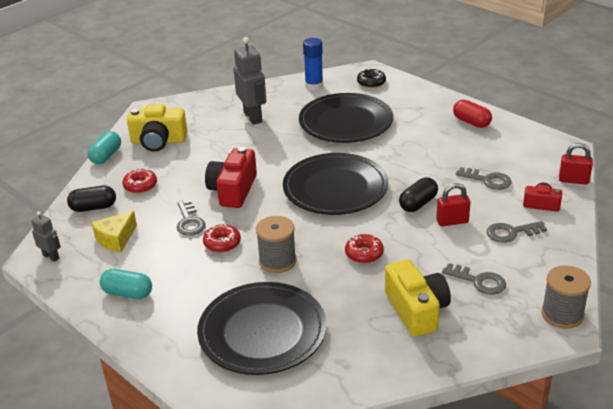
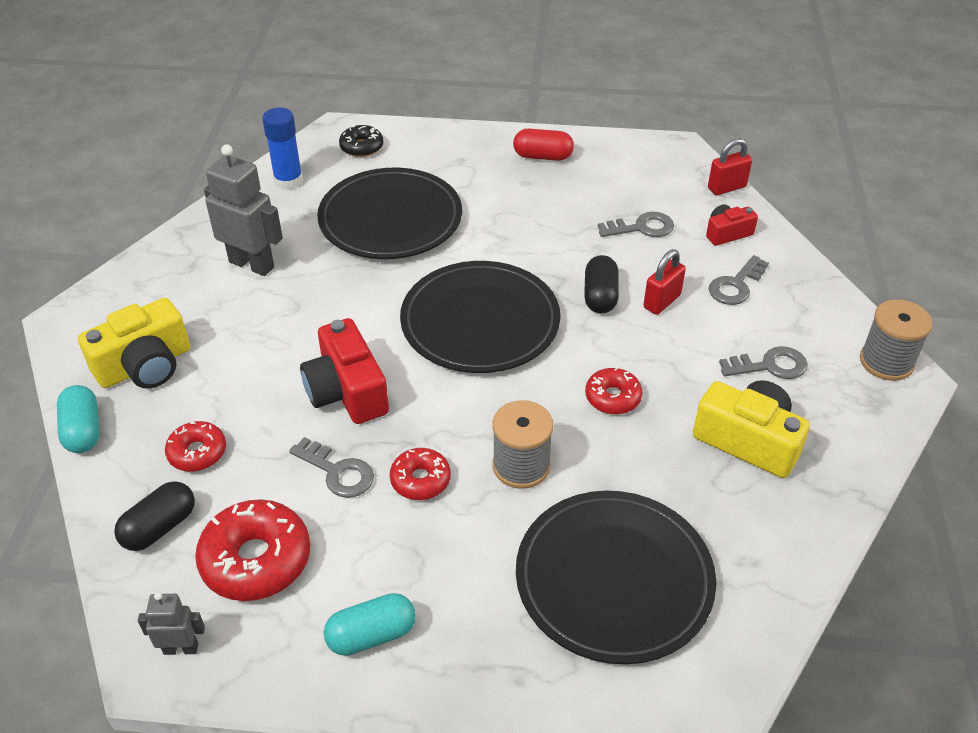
camera: 40 degrees left, 10 degrees up
(116, 239) = (256, 560): yellow cheese -> red donut

